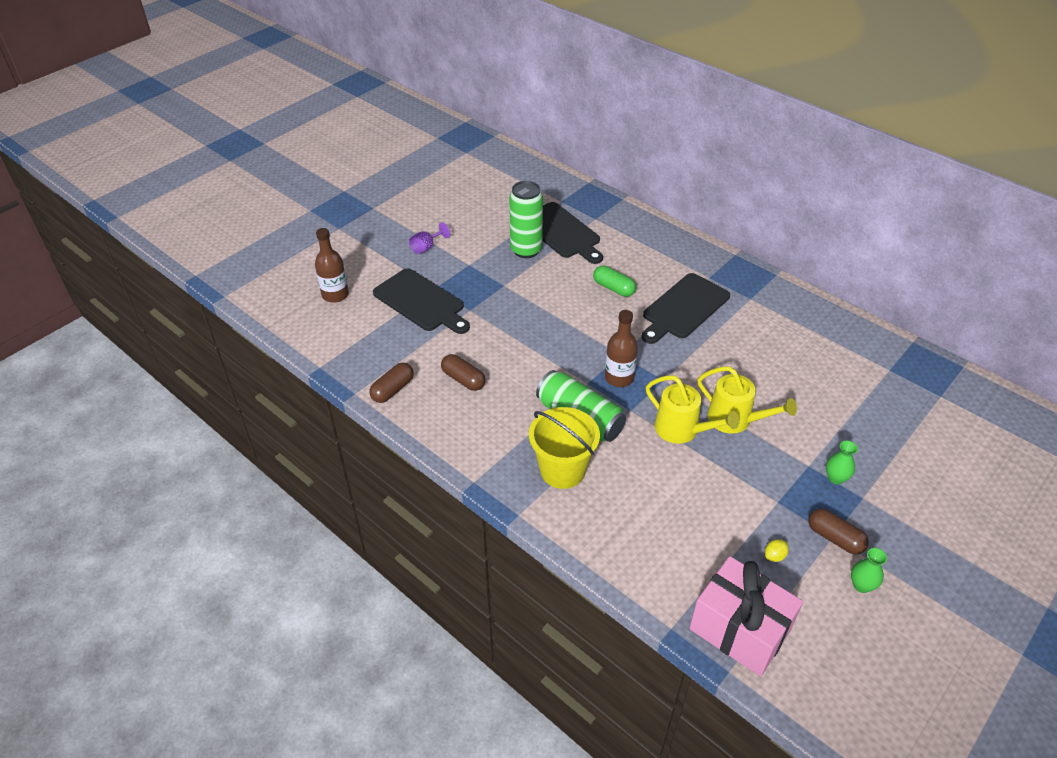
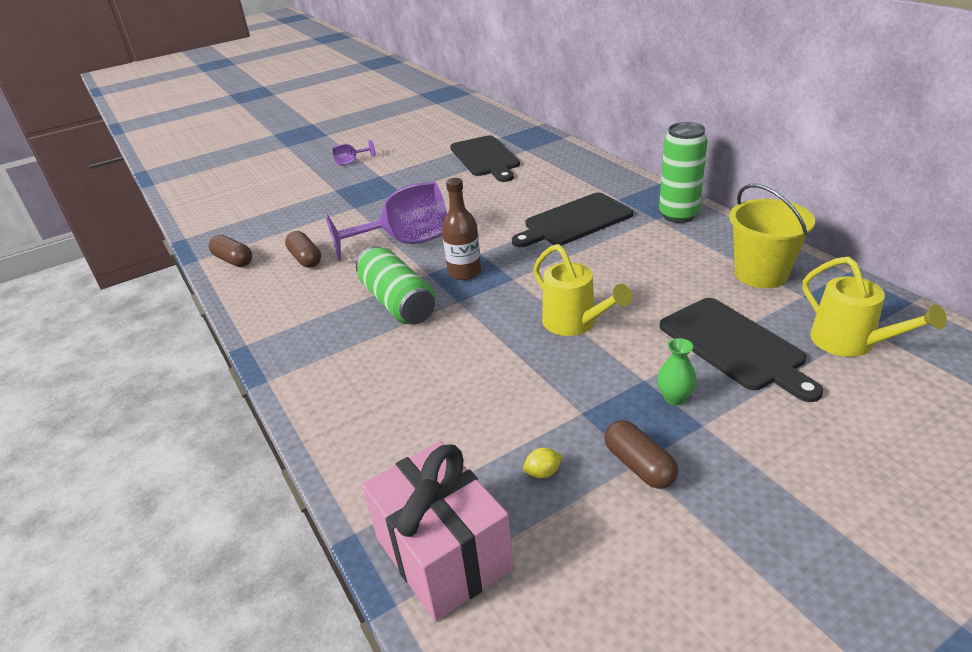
camera: 20 degrees right, 10 degrees down
(335, 295) = (244, 189): brown bottle -> none
(392, 390) = (233, 260): brown capsule -> brown capsule turned 75 degrees clockwise
(421, 302) = (314, 199): black cutting board -> black cutting board (735, 346)
(526, 250) = (441, 168): green can -> green can (678, 215)
(547, 348) = (406, 242): none -> purple goblet
(562, 470) = (345, 346): yellow bucket -> yellow bucket (761, 274)
(613, 288) = (509, 201): green capsule -> none
(682, 430) = (505, 326): yellow watering can -> yellow watering can (850, 343)
(861, 585) = (650, 531): green vase -> none

